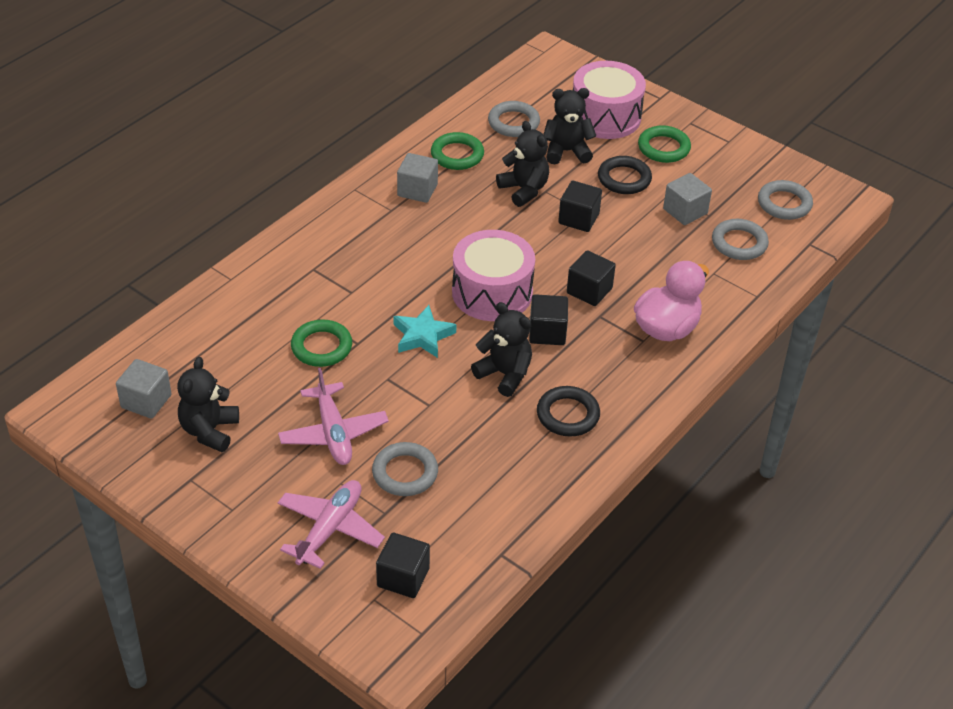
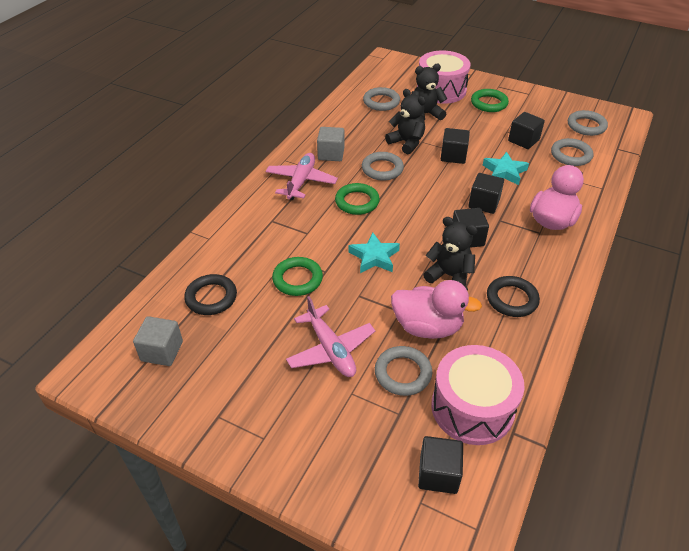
camera: 10 degrees left, 0 degrees up
(209, 431) = (224, 367): black teddy bear -> none
(330, 529) = (357, 439): pink plane -> pink plane (301, 182)
(453, 428) = (427, 327): none -> pink duck
(457, 155) = (350, 127): green ring -> green ring (357, 202)
(476, 222) = (382, 169): none -> grey ring
(492, 292) = (413, 216): pink drum -> pink drum (472, 408)
(624, 179) = (472, 126): black ring -> black ring (211, 297)
(637, 252) = (504, 172): none -> turquoise star
(685, 211) = (523, 140): grey cube -> black cube

